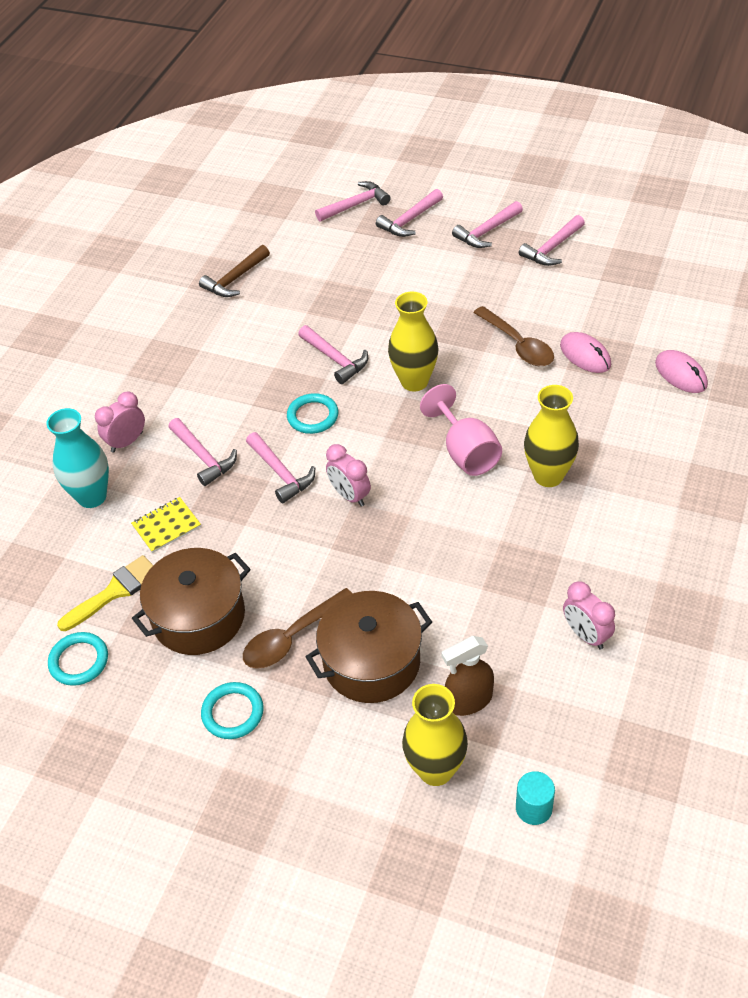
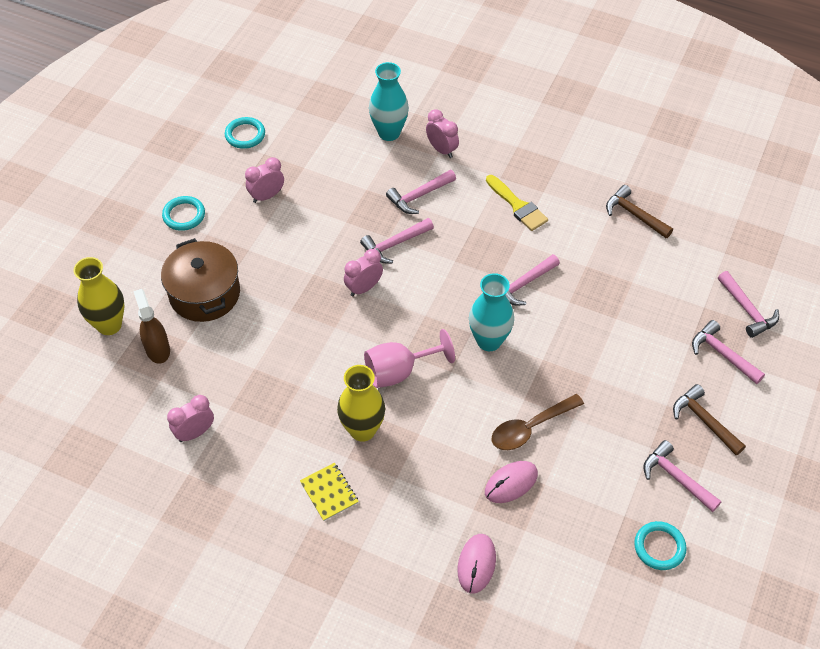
camera: 90 degrees right, 5 degrees up
(115, 591) = (299, 150): yellow brush -> yellow brush (518, 206)
(166, 526) = (353, 176): yellow notebook -> yellow notebook (329, 492)
(198, 617) = (267, 196): brown pot -> pink clock
(292, 637) = (237, 248): brown spoon -> none
(313, 416) = (455, 266): turquoise ring -> turquoise ring (659, 547)
(414, 381) = (489, 341): yellow vase -> turquoise vase
(487, 231) = (704, 421): pink hammer -> brown hammer
(533, 808) = (64, 379): turquoise cylinder -> none
(681, 374) = (476, 564): pink mouse -> pink mouse turned 45 degrees counterclockwise

